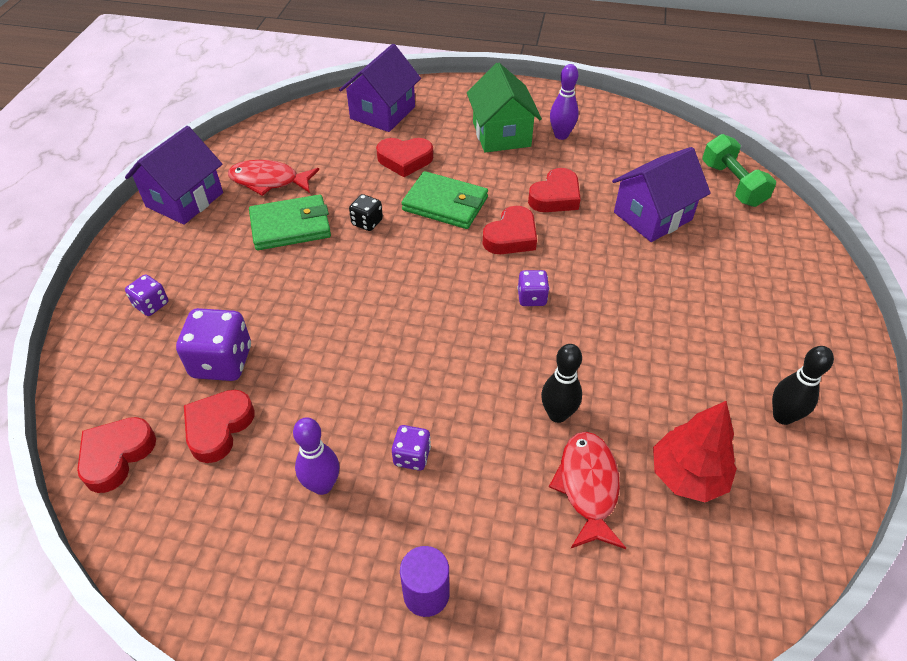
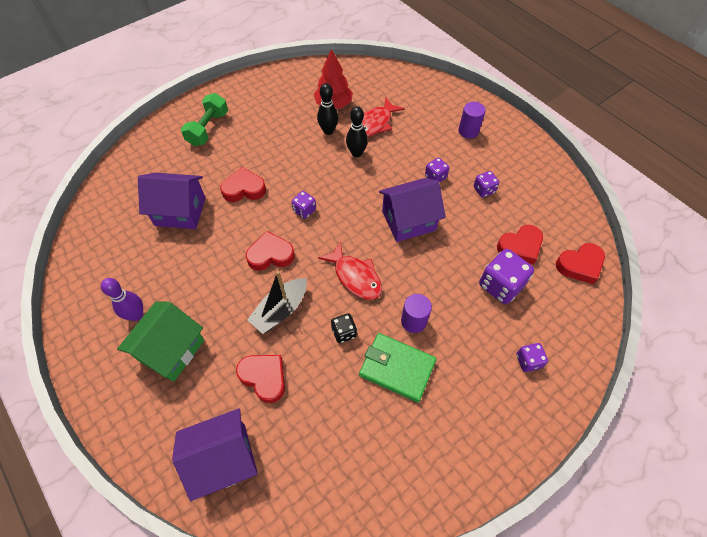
camera: 140 degrees left, 10 degrees up
(185, 199) = (461, 465): purple house -> purple house (408, 220)
(269, 181) = (382, 436): red fish -> red fish (355, 277)
(303, 269) = (413, 321): none -> purple cylinder
(322, 485) = (484, 190): purple bowling pin -> purple dice
(445, 204) = (280, 310): green wallet -> black boat
(555, 197) = (211, 264): red heart -> red heart (244, 189)
(732, 184) = (109, 199): green dumbbell -> green dumbbell (208, 128)
(782, 416) = (270, 98): black bowling pin -> black bowling pin (328, 131)

